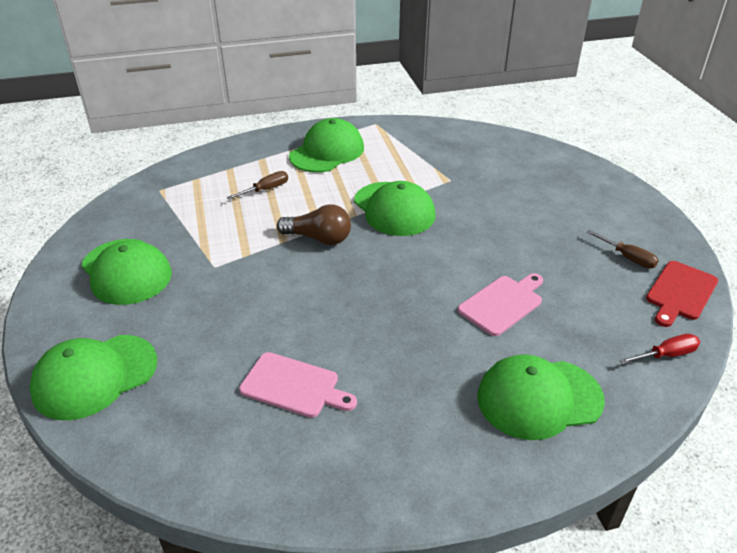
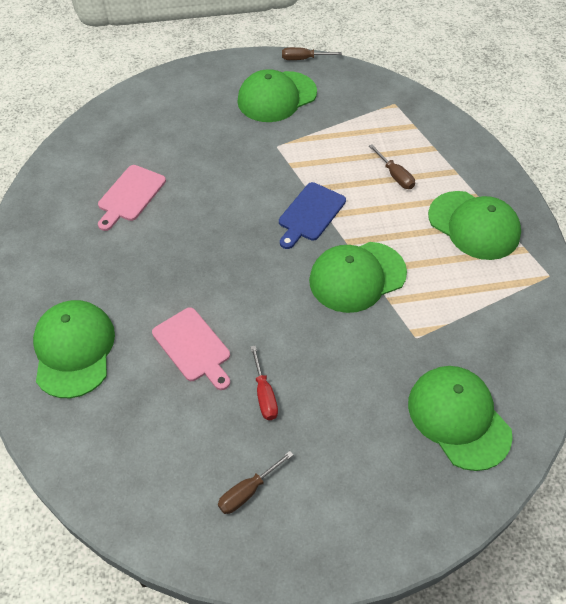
camera: 95 degrees right, 15 degrees up
(58, 254) = (303, 59): none -> brown screwdriver
(95, 376) = (166, 96): green cap -> green cap (458, 418)
(319, 238) = (310, 214): brown light bulb -> blue cutting board
(666, 355) = (94, 473): red screwdriver -> red screwdriver (264, 395)
(680, 292) = (179, 527): red cutting board -> none

